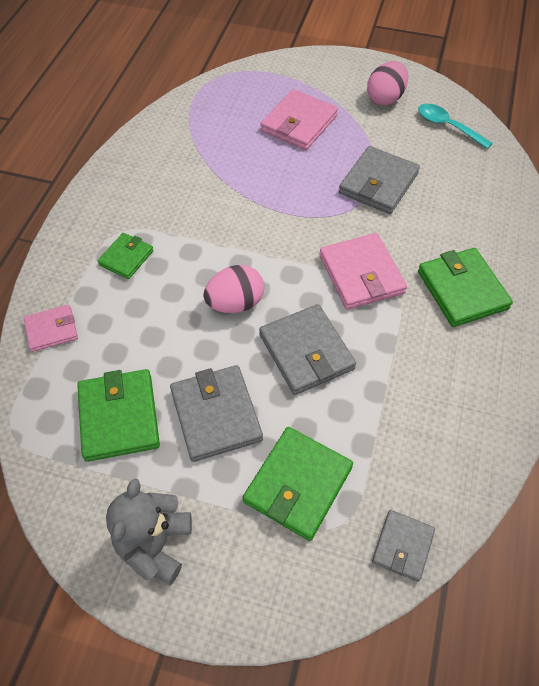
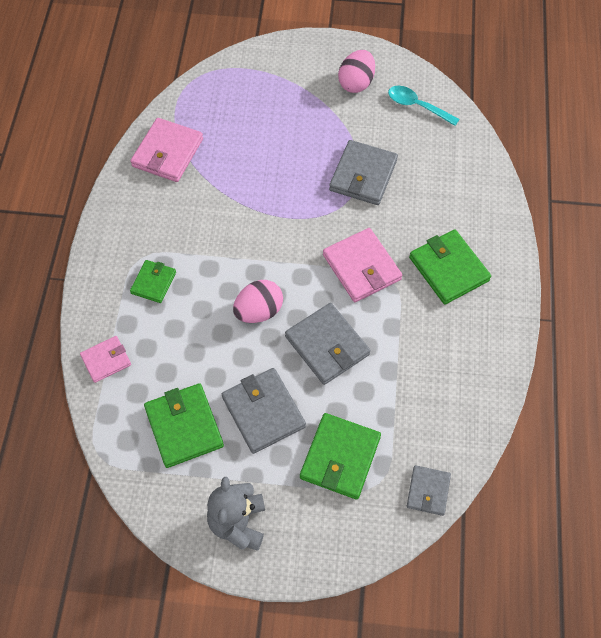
camera: 10 degrees left, 5 degrees up
(299, 123) = (280, 122): pink wallet -> pink wallet (167, 153)

